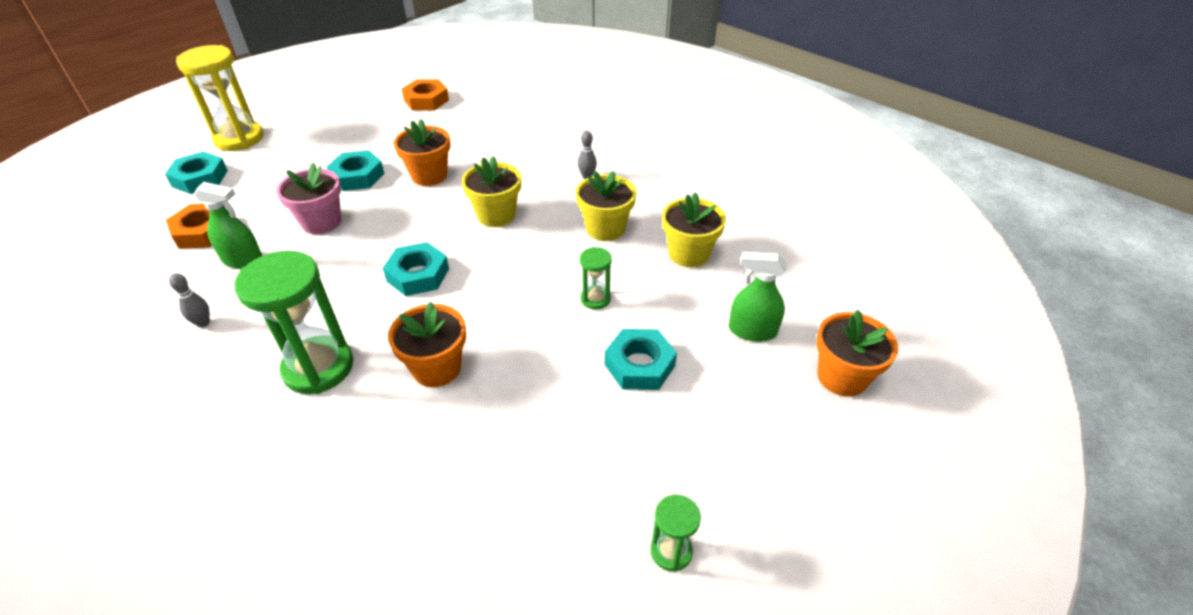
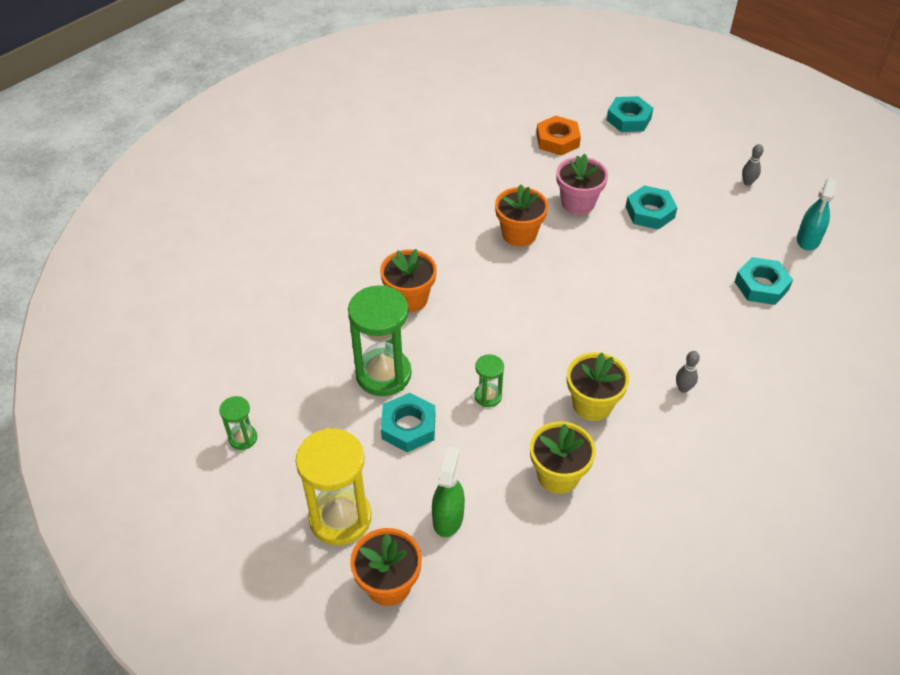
camera: 90 degrees right, 5 degrees up
(203, 323) = (456, 168): grey bowling pin -> grey bowling pin (747, 182)
(239, 139) = (695, 125): yellow hourglass -> yellow hourglass (340, 518)
(243, 260) = (525, 170): green spray bottle -> none
(318, 367) = (412, 235): green hourglass -> green hourglass (383, 374)
(418, 275) = (513, 273): turquoise nut -> turquoise nut (761, 286)
(426, 100) = (808, 239): orange nut -> turquoise spray bottle
(429, 176) = (660, 261): orange flower pot -> orange flower pot (519, 234)
(496, 215) = (603, 317): yellow flower pot -> none

